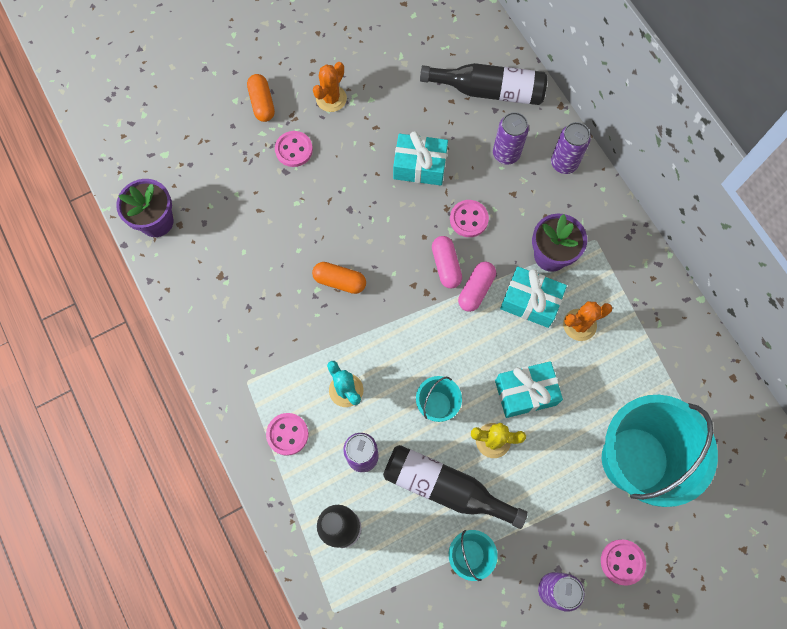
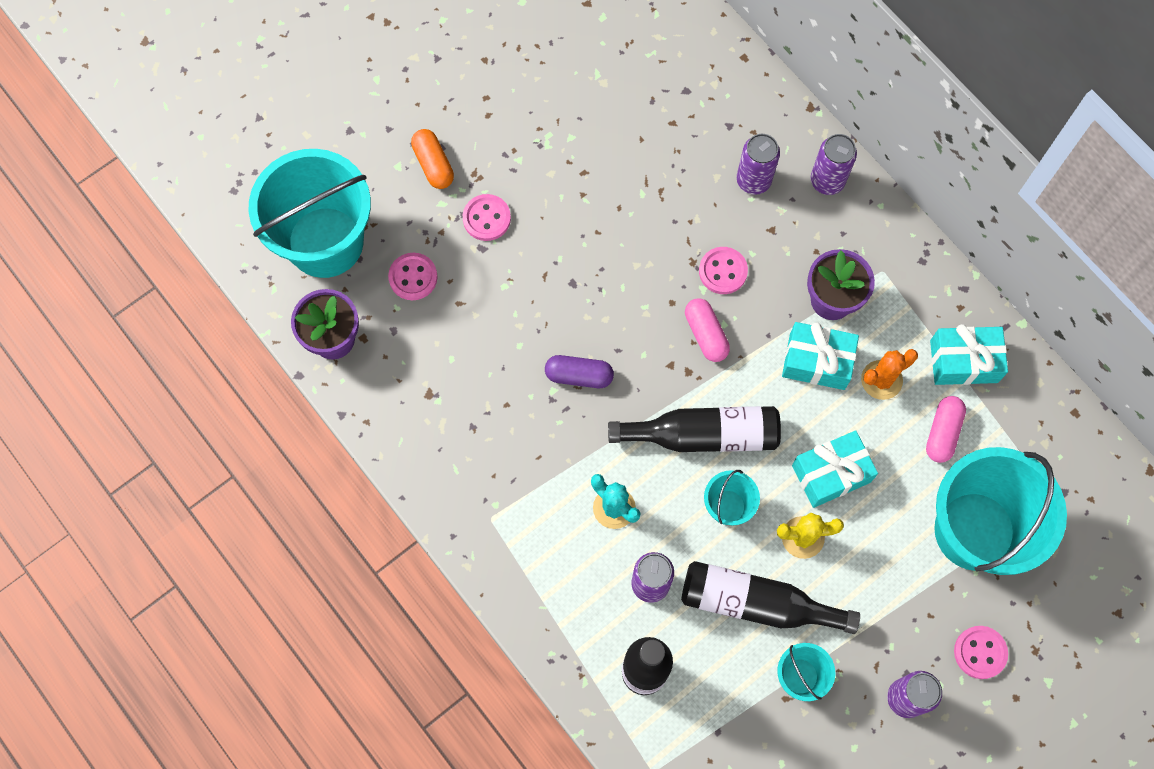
camera: 10 degrees left, 0 degrees up
(167, 148) = (325, 242): none -> turquoise bucket
(287, 434) = (554, 573): pink button -> pink button (413, 277)
(331, 99) = (520, 144): orange cactus -> none
(340, 281) = (579, 376): orange capsule -> purple capsule
(419, 166) = (649, 214): turquoise gift -> turquoise gift (963, 361)
(476, 290) = (748, 358): pink capsule -> pink capsule (942, 432)
(489, 91) = (717, 102): black bottle -> black bottle (703, 435)

